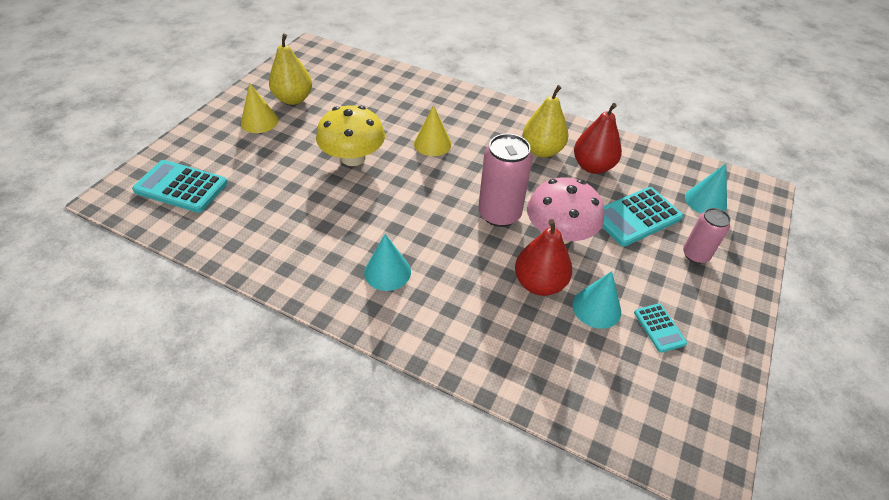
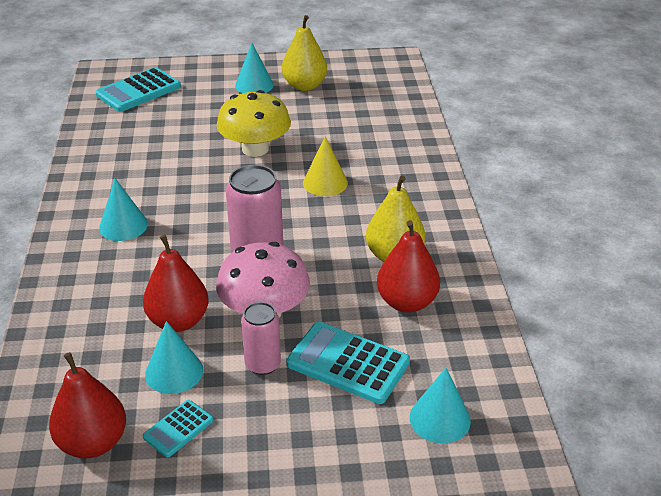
camera: 60 degrees right, 10 degrees down
(181, 187) = (138, 91): turquoise calculator -> turquoise calculator turned 120 degrees counterclockwise
(259, 121) = (254, 85): yellow cone -> turquoise cone
(652, 385) = (93, 443): none -> red pear
(695, 255) = (324, 432): pink can -> pink can (263, 364)

